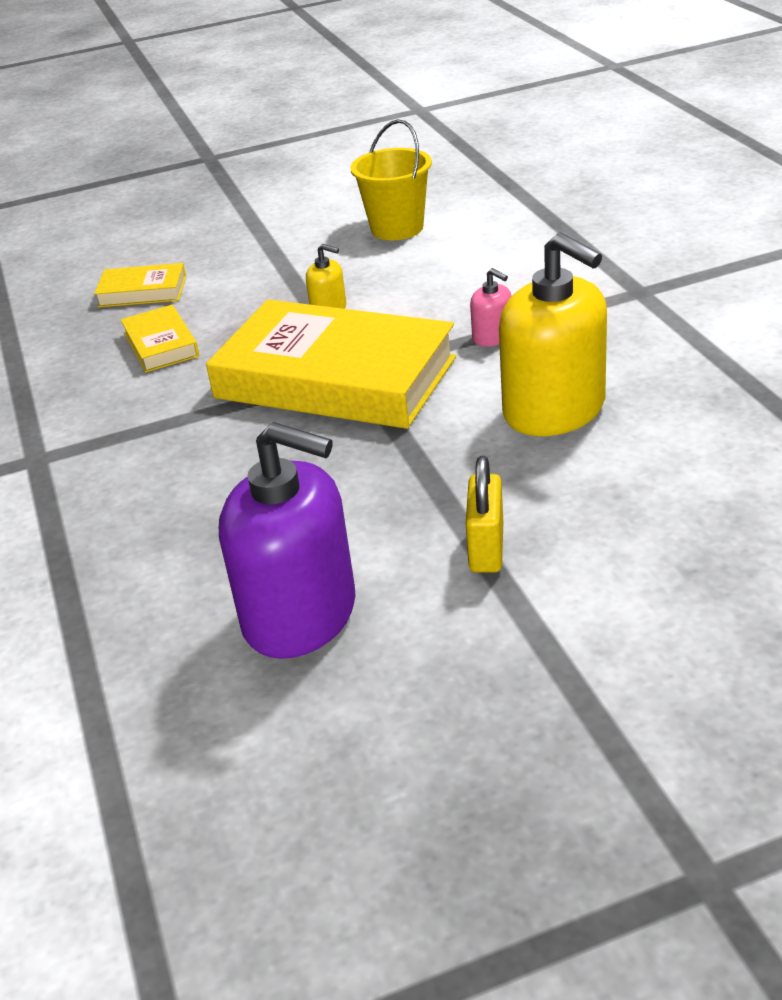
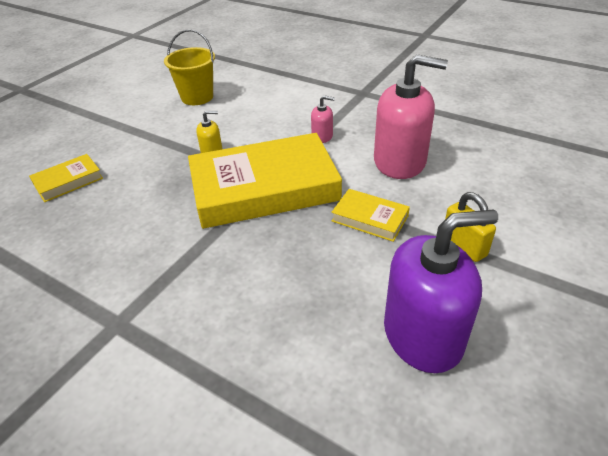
camera: 40 degrees left, 5 degrees up
(161, 345) = (123, 209): yellow book -> yellow book (370, 218)
(554, 410) = (400, 161): yellow soap dispenser -> pink soap dispenser

